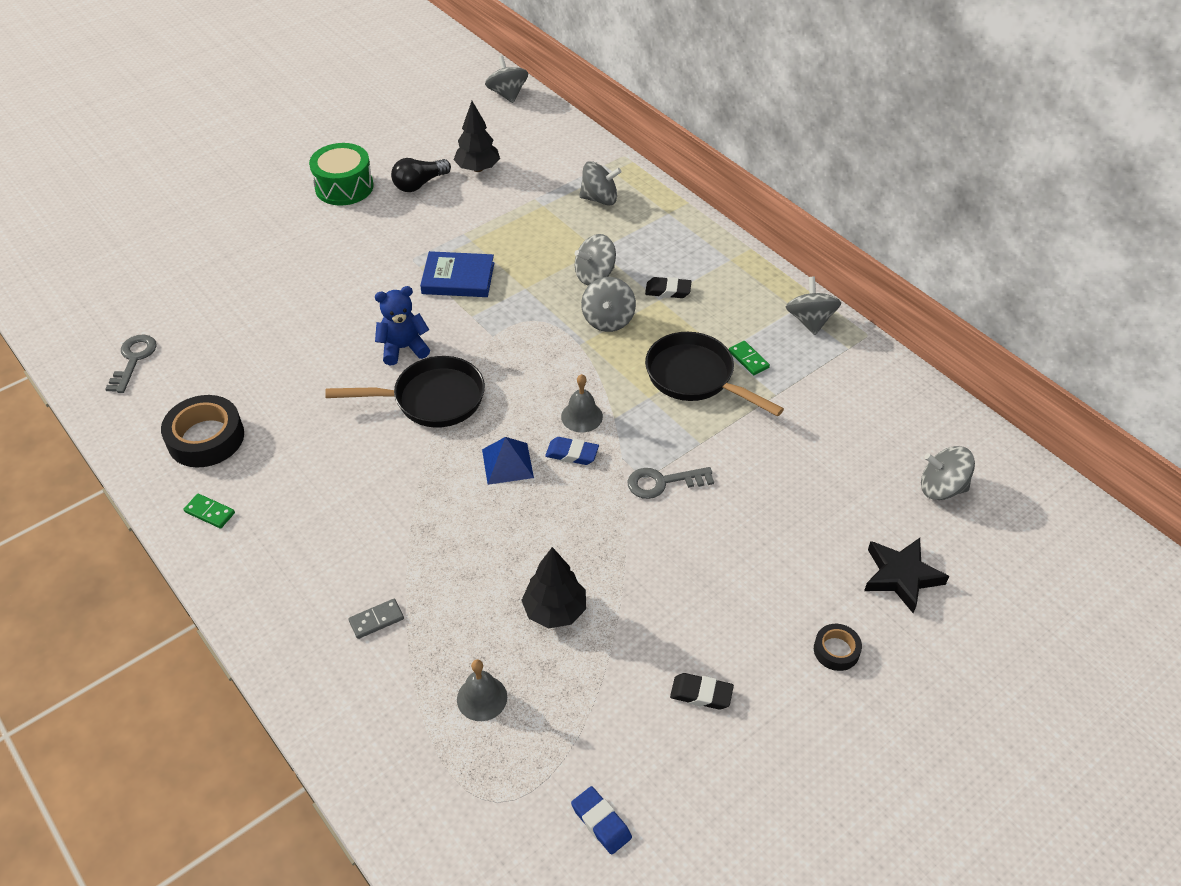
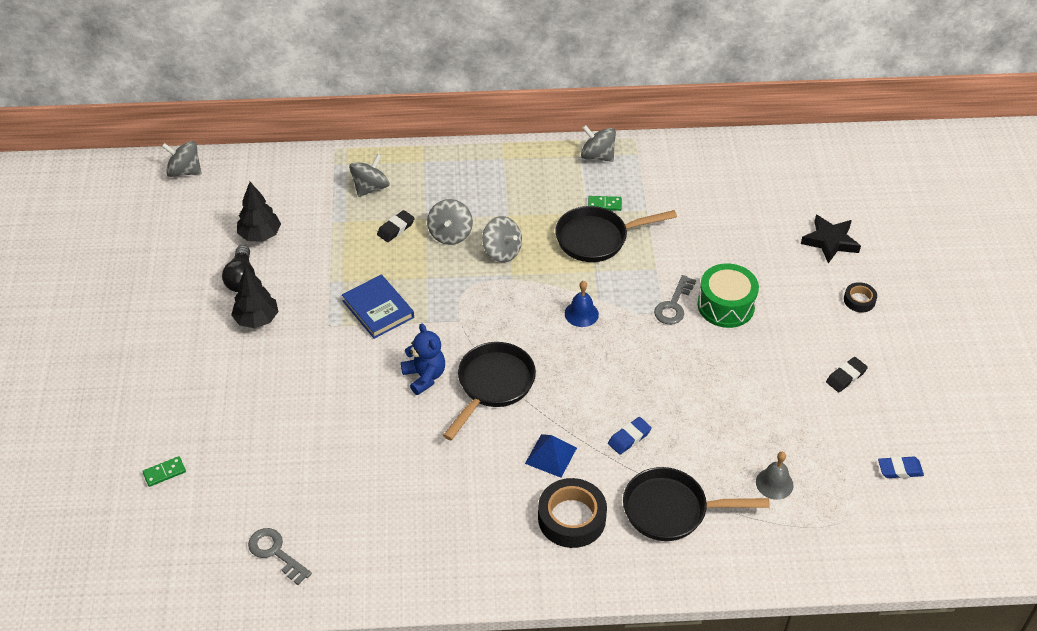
camera: 55 degrees left, 0 degrees up
(206, 438) = (412, 538): black tape -> black tape (571, 518)
(210, 512) = (494, 566): green domino -> green domino (164, 472)
(344, 187) = (194, 325): green drum -> green drum (726, 305)
(376, 620) = (671, 510): grey domino -> black pan
(403, 348) = (424, 376): blue teddy bear -> blue teddy bear turned 135 degrees clockwise
(458, 278) = (378, 309): blue book -> blue book turned 75 degrees counterclockwise
(507, 463) = (590, 374): blue pyramid -> blue pyramid (551, 455)
(555, 611) = (734, 413): black tree -> black tree (257, 319)
(572, 454) = (611, 336): blue eraser -> blue eraser (629, 438)
(581, 416) = (581, 314): grey bell -> blue bell
(668, 291) = (503, 206): black eraser -> black eraser (396, 228)
(941, 488) = (781, 184): grey spinning top -> none

